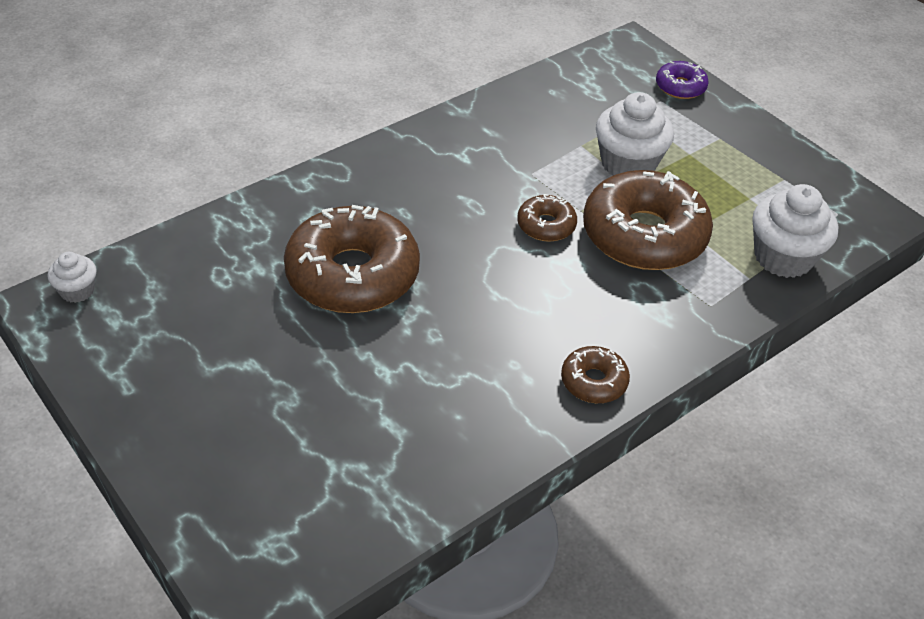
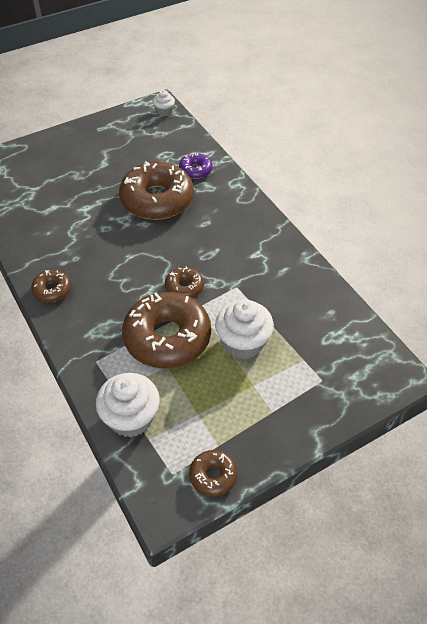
camera: 100 degrees right, 5 degrees up
(680, 87) = (341, 398): purple donut -> purple donut (195, 170)
(824, 181) = (213, 476): none -> brown donut

